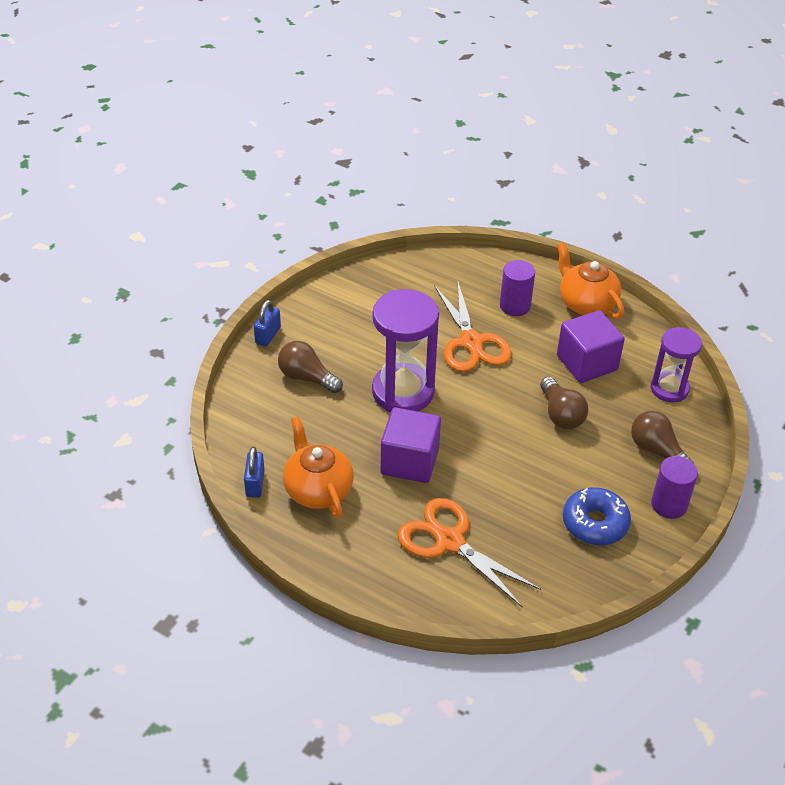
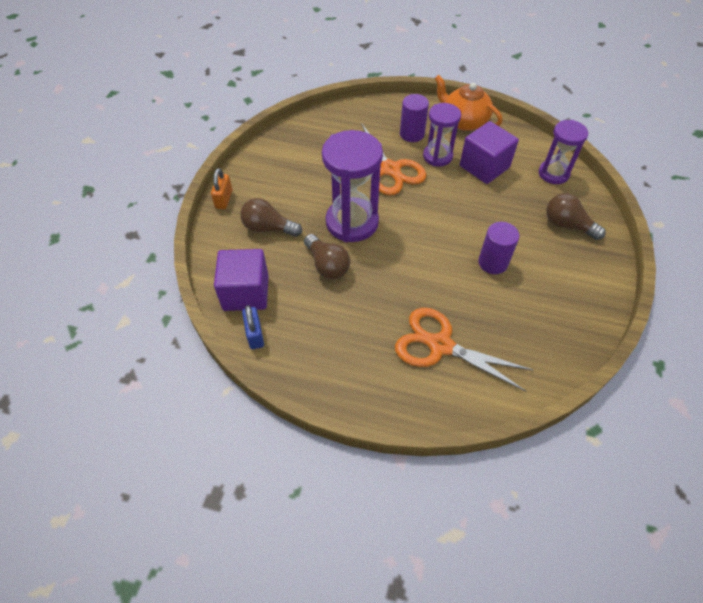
camera: 15 degrees left, 10 degrees up
(268, 335) = (224, 199): blue padlock -> orange padlock
(318, 489) = (311, 326): orange teapot -> none
(409, 461) = (380, 281): purple cube -> purple cube (246, 293)
(535, 339) = (437, 156): none -> purple hourglass
(561, 414) = (483, 212): brown light bulb -> brown light bulb (327, 265)
(595, 523) = (548, 298): blue donut -> none
(669, 505) = (597, 268): purple cylinder -> purple cylinder (493, 262)

